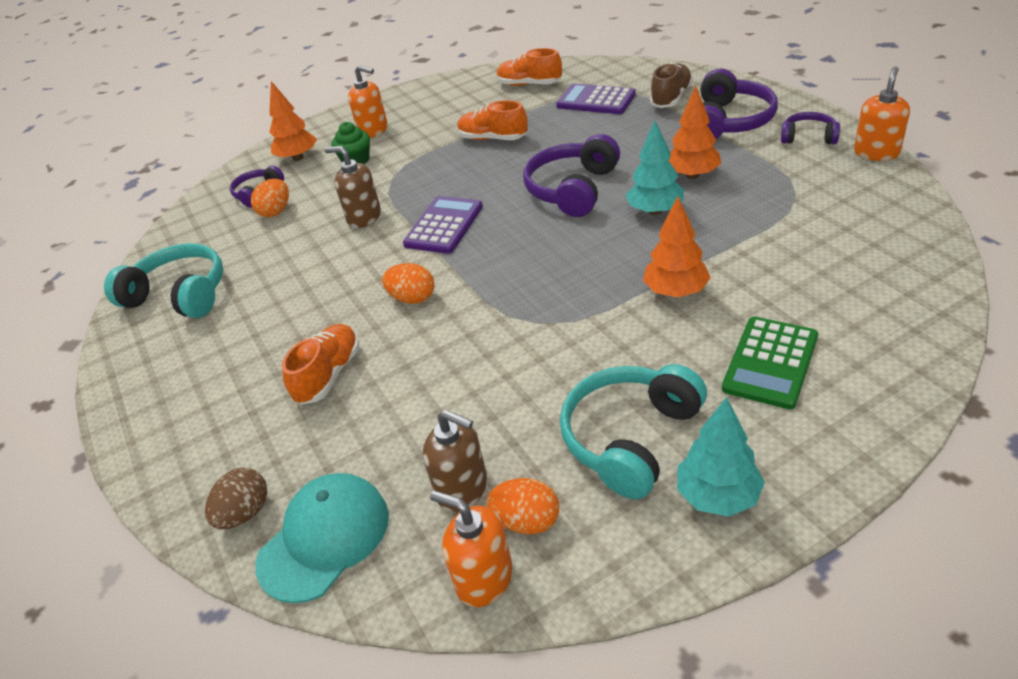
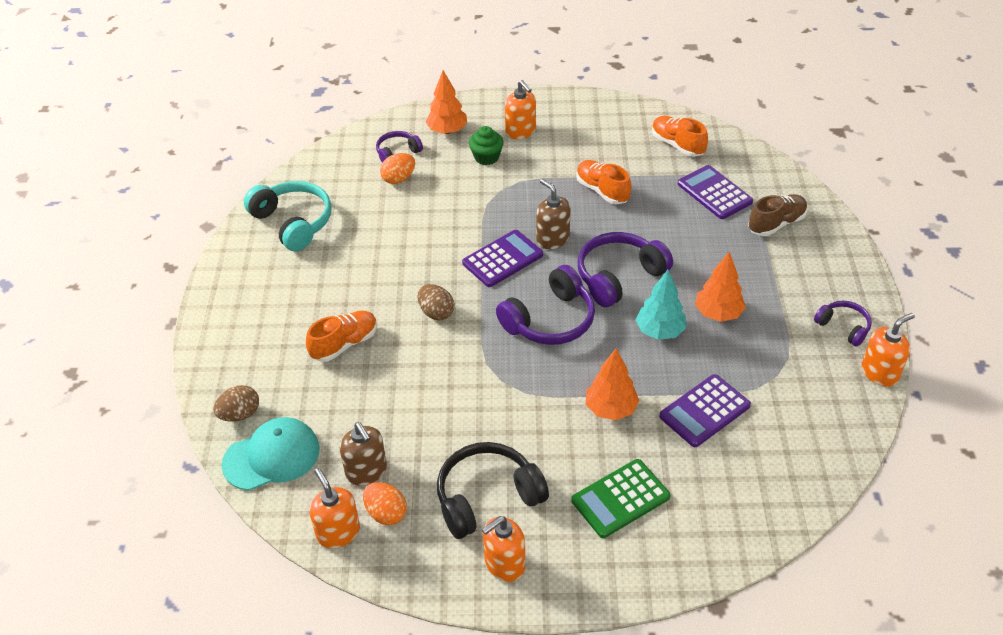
camera: 25 degrees right, 5 degrees up
(364, 217) = (454, 219): brown soap dispenser -> brown soap dispenser (552, 239)
(412, 298) = (436, 312): orange egg -> brown egg
(630, 438) = (487, 497): turquoise headphones -> black headphones
(717, 496) = (504, 564): turquoise tree -> orange soap dispenser
(729, 121) = (797, 275): purple headphones -> purple headphones (550, 320)
(765, 250) = (704, 411): none -> purple calculator

